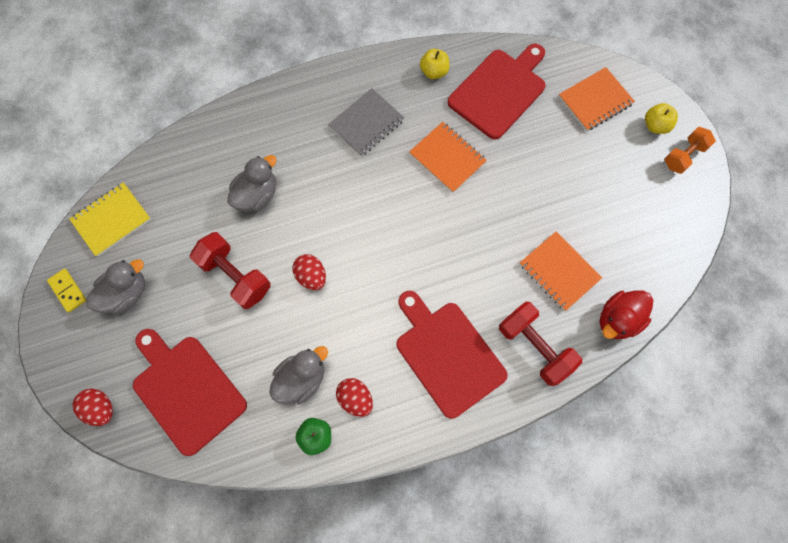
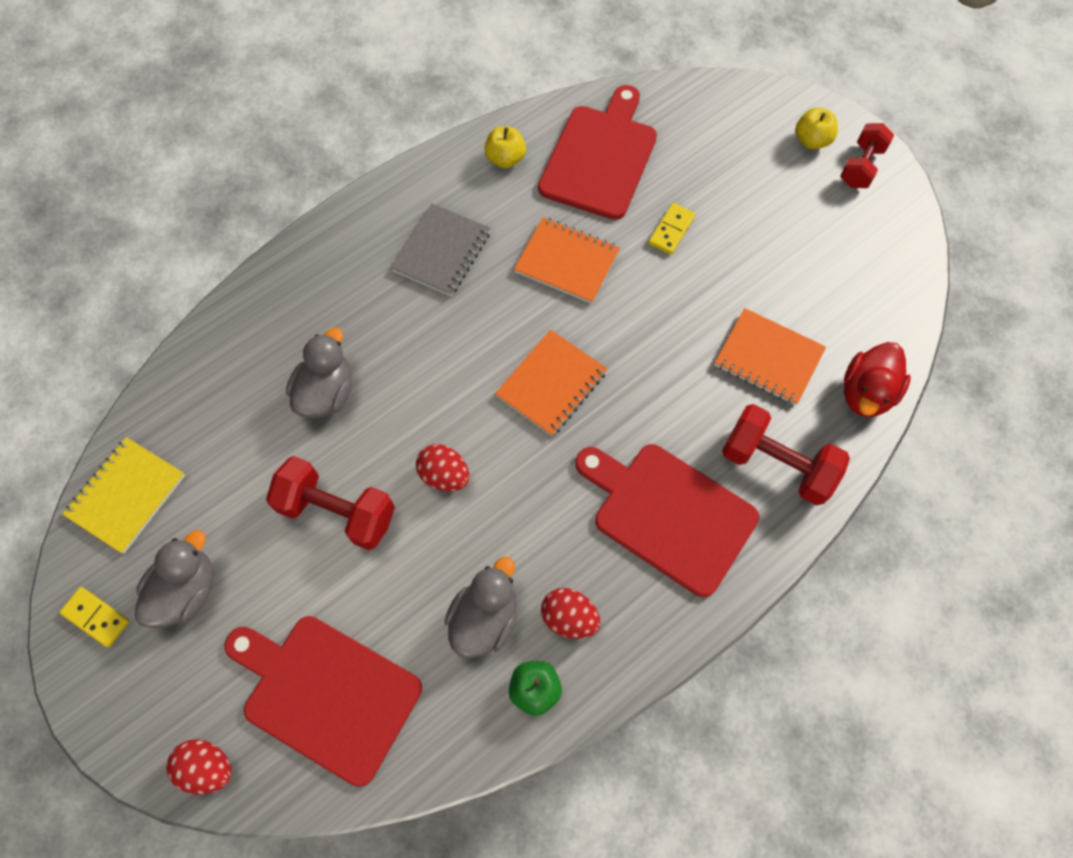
camera: 20 degrees left, 5 degrees down
(528, 159) = (671, 230): none -> yellow domino
(595, 100) = (725, 133): orange notebook -> orange notebook (551, 384)
(683, 156) = (861, 166): orange dumbbell -> red dumbbell

